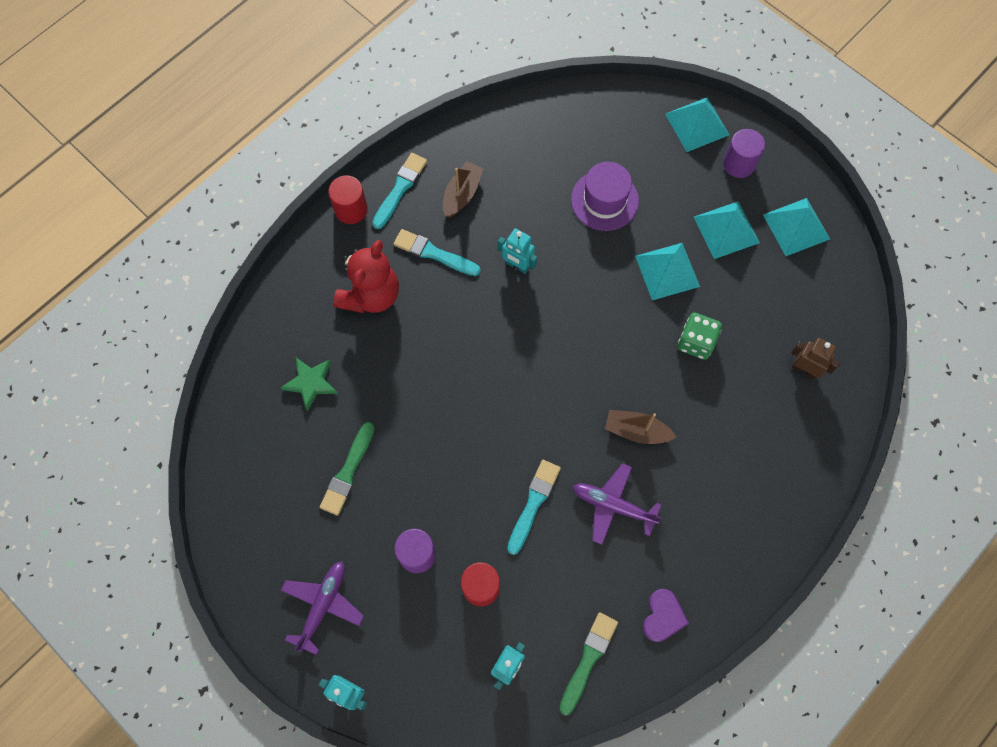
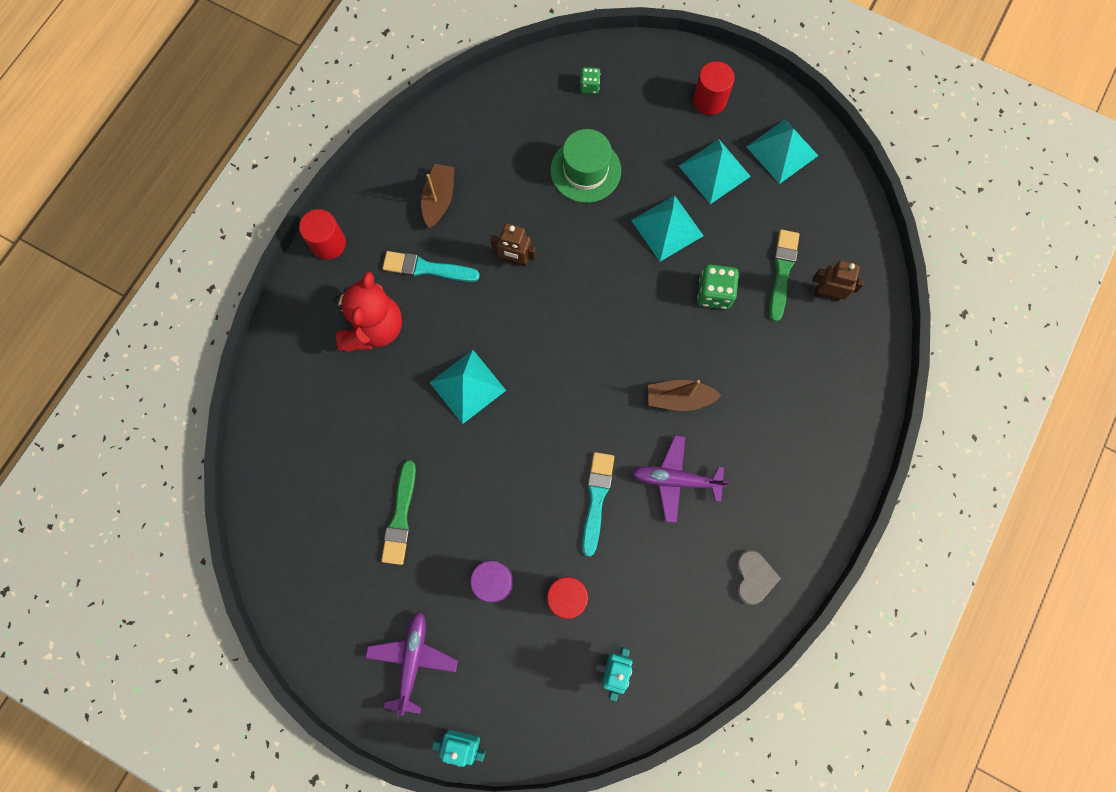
camera: 15 degrees left, 5 degrees up
(311, 383) = (337, 435): green star -> none
(400, 189) = (373, 209): turquoise brush -> none
(517, 265) = (515, 260): turquoise robot -> brown robot
(588, 659) = (692, 640): green brush -> green brush (782, 271)
(604, 200) = (585, 170): purple hat -> green hat
(629, 125) = (589, 86): none -> green dice
(663, 616) = (753, 577): purple heart -> grey heart
(697, 124) = (657, 69): turquoise pyramid -> turquoise pyramid (467, 386)
(739, 164) = (709, 100): purple cylinder -> red cylinder

